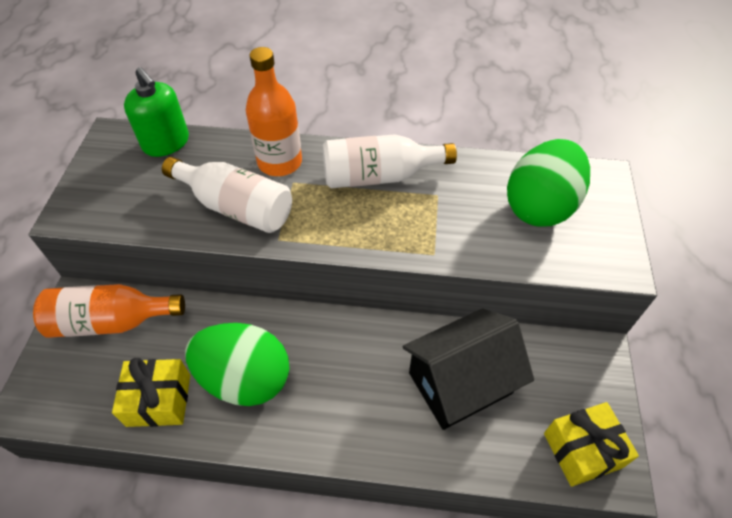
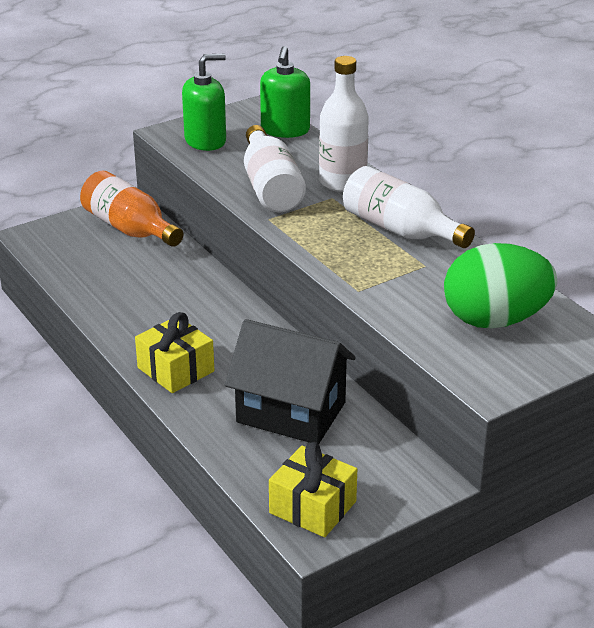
camera: 50 degrees right, 20 degrees down
(115, 199) = (205, 141): none -> green soap dispenser
(159, 400) = (97, 282): yellow gift -> yellow gift (176, 369)
(245, 378) = (159, 308): green egg -> none
(280, 162) = (342, 182): orange bottle -> white bottle

